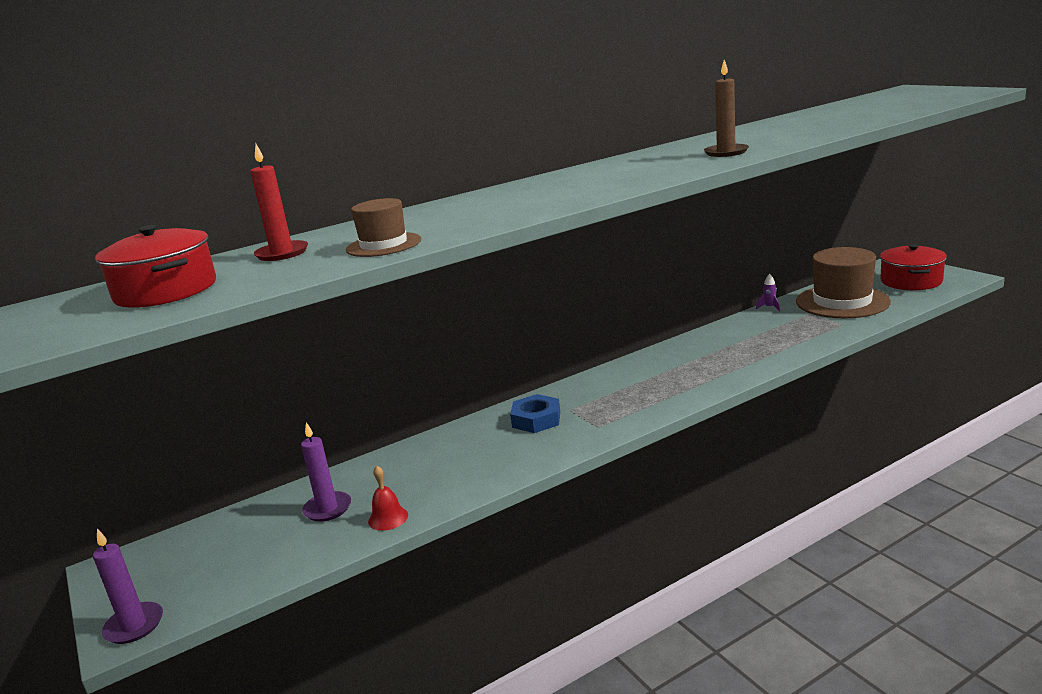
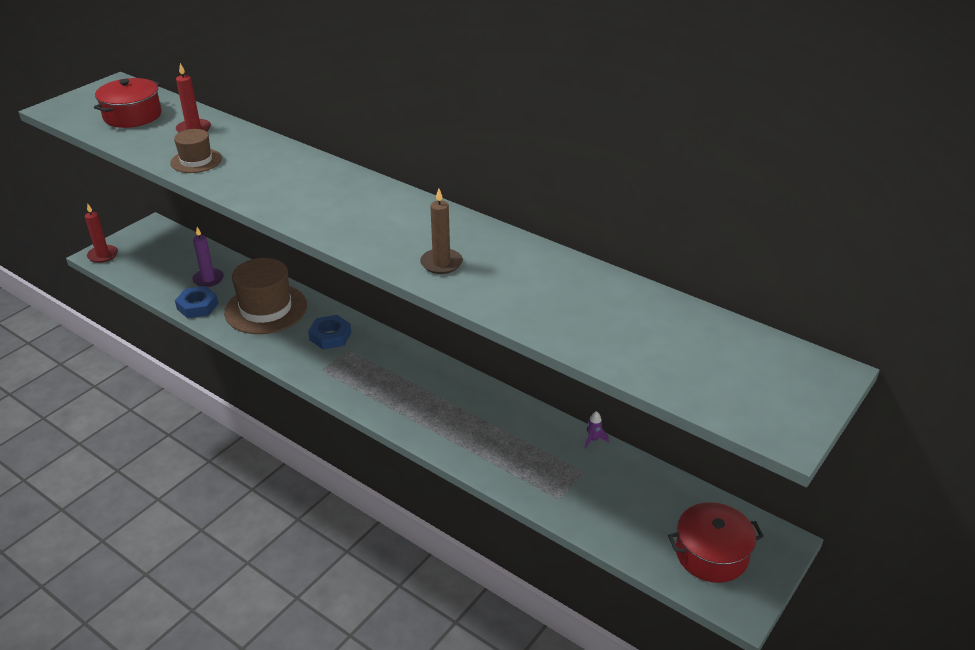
camera: 65 degrees right, 15 degrees up
(134, 626) = (103, 255): purple candle -> red candle
(388, 518) = (197, 306): red bell -> blue nut
(842, 302) = (624, 495): brown hat -> brown hat (266, 309)

